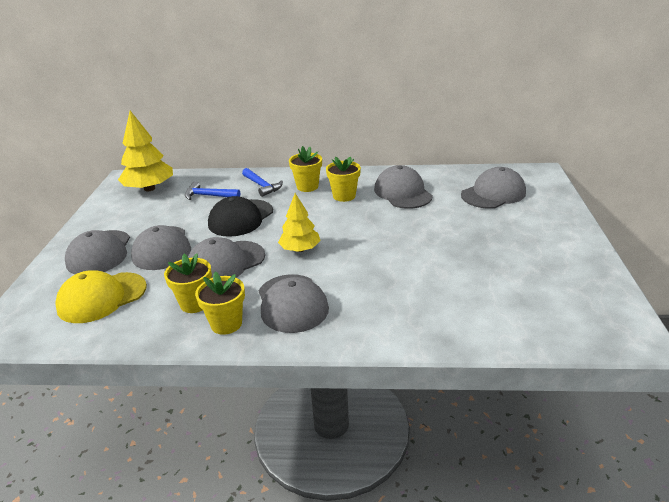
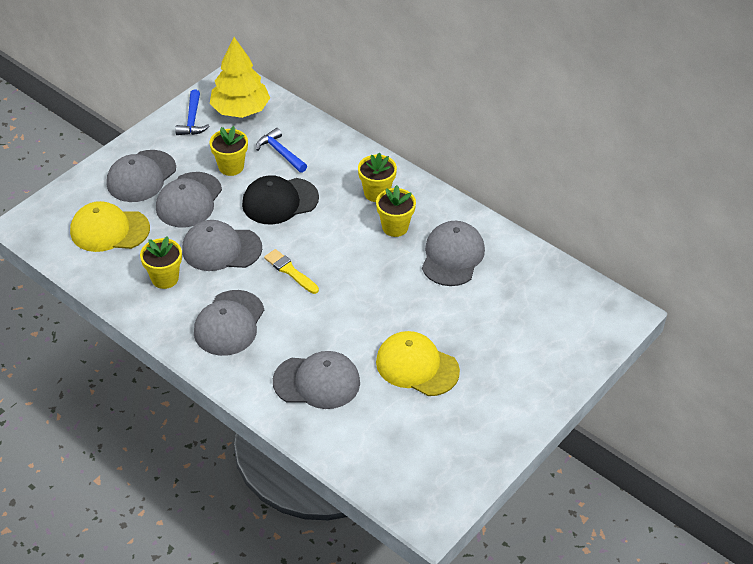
camera: 35 degrees right, 15 degrees up
(226, 324) = (169, 312): yellow flower pot -> yellow flower pot (231, 167)
(262, 186) = (338, 166): blue hammer -> blue hammer (192, 120)
(300, 249) = (290, 271): yellow tree -> yellow brush
(471, 254) = (417, 366): none -> yellow cap
(493, 194) = (534, 312): grey cap -> grey cap (317, 382)

